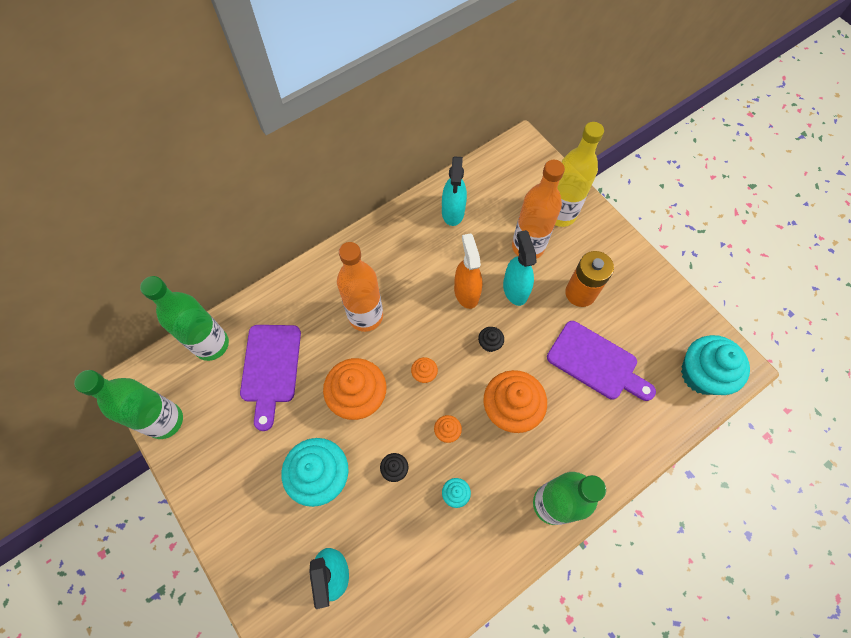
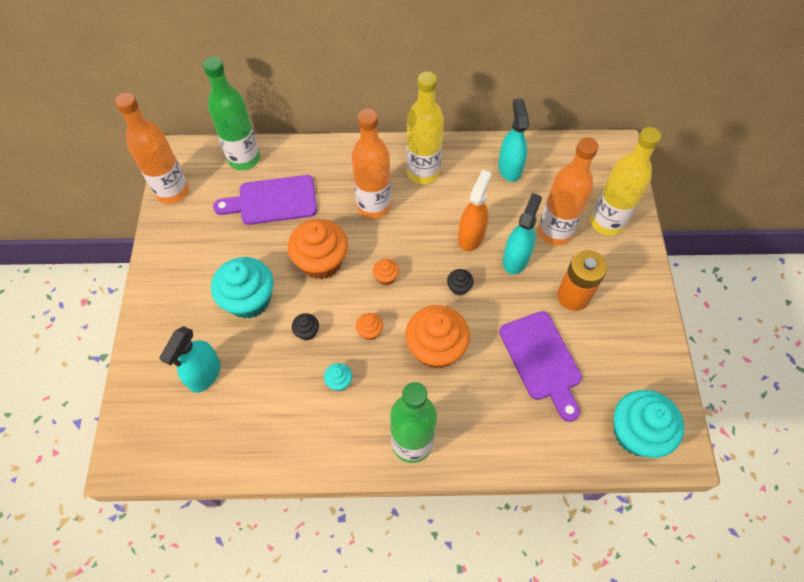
camera: 35 degrees right, 5 degrees down
(165, 421) = (172, 192): green bottle -> orange bottle
(271, 368) = (272, 201): purple cutting board -> purple cutting board turned 45 degrees clockwise
(384, 259) = (423, 172): none -> yellow bottle
(453, 212) = (509, 168): turquoise spray bottle -> turquoise spray bottle turned 135 degrees clockwise

